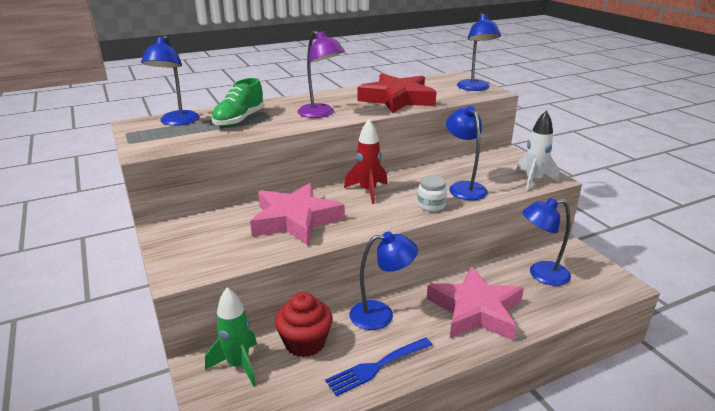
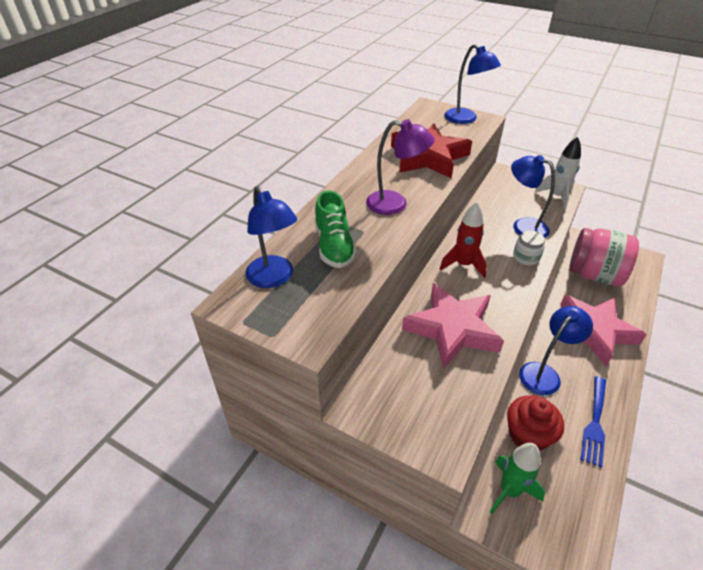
camera: 35 degrees left, 15 degrees up
(541, 274) = (594, 275): blue lamp -> pink jar

